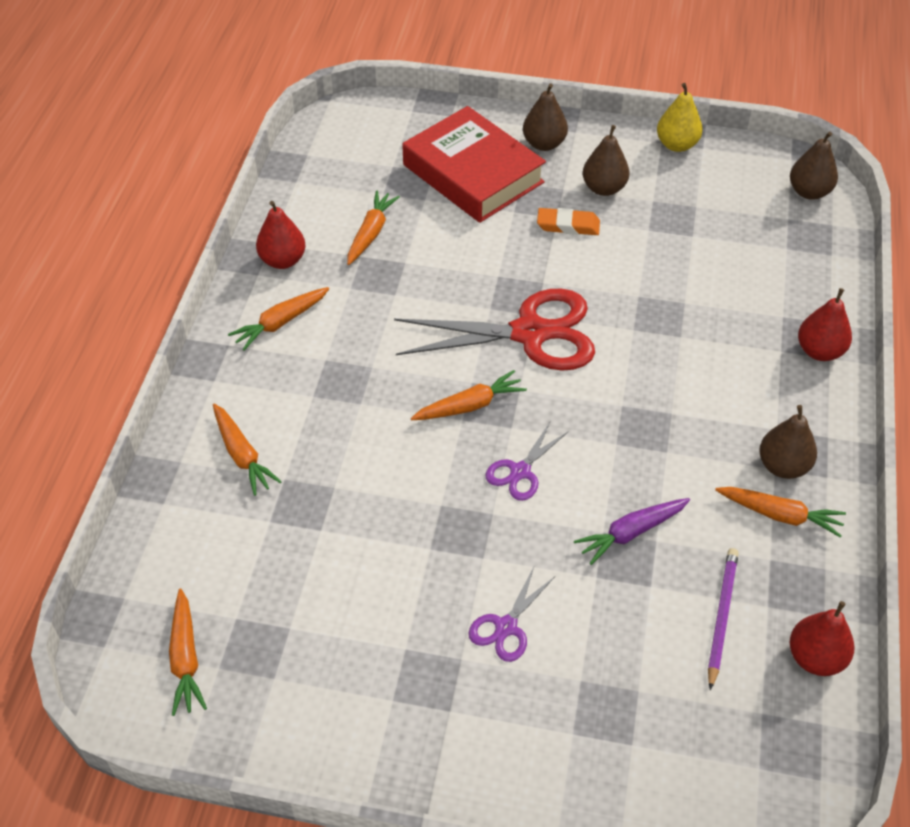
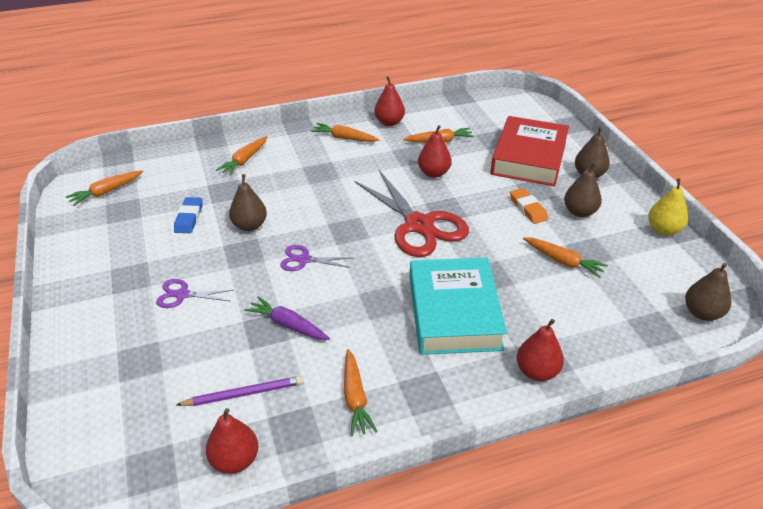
camera: 60 degrees right, 10 degrees down
(338, 568) = (189, 218): none -> blue eraser
(435, 271) = (433, 173): none -> red pear
(469, 405) = (340, 222): orange carrot -> orange carrot (563, 261)
(700, 374) = (454, 313): none -> turquoise book
(783, 466) = (403, 385): brown pear -> brown pear (250, 225)

